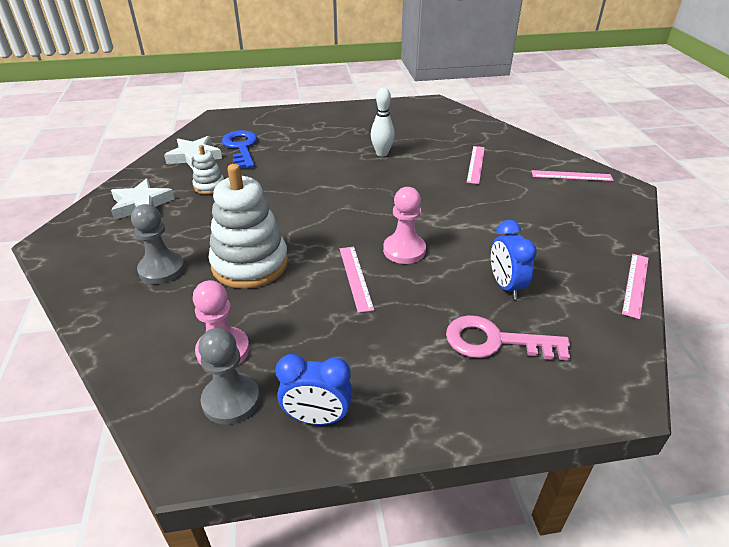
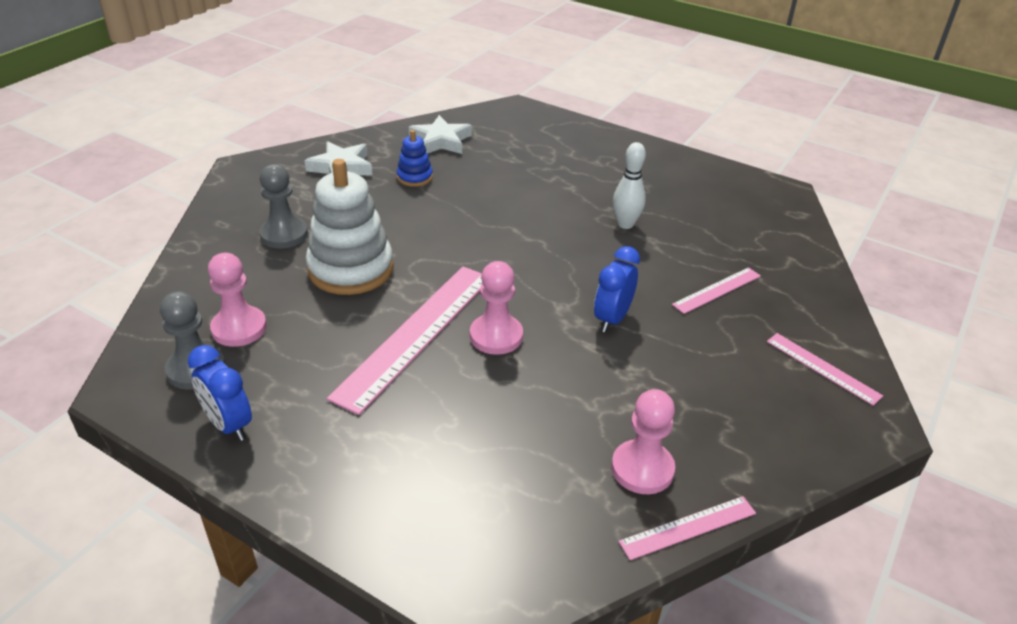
camera: 40 degrees right, 0 degrees up
(209, 186) = (414, 177): white stacking toy -> blue stacking toy
(241, 147) = (494, 150): blue key -> none
(355, 277) = (416, 334): pink ruler -> pink ruler, size x2.00
(495, 341) = (449, 471): pink key -> none
(505, 286) = (540, 432): blue clock -> blue clock (612, 319)
(577, 271) = (642, 469): none -> pink pawn

